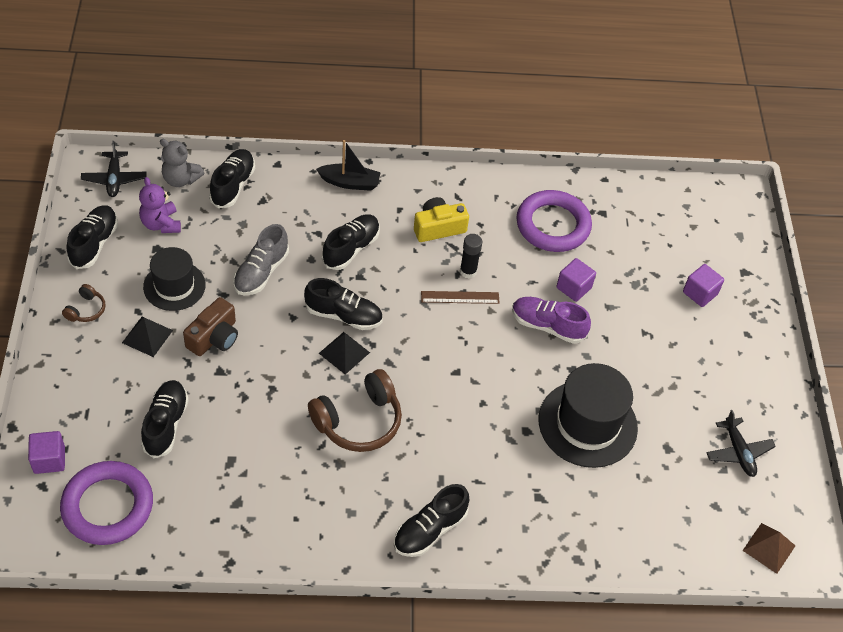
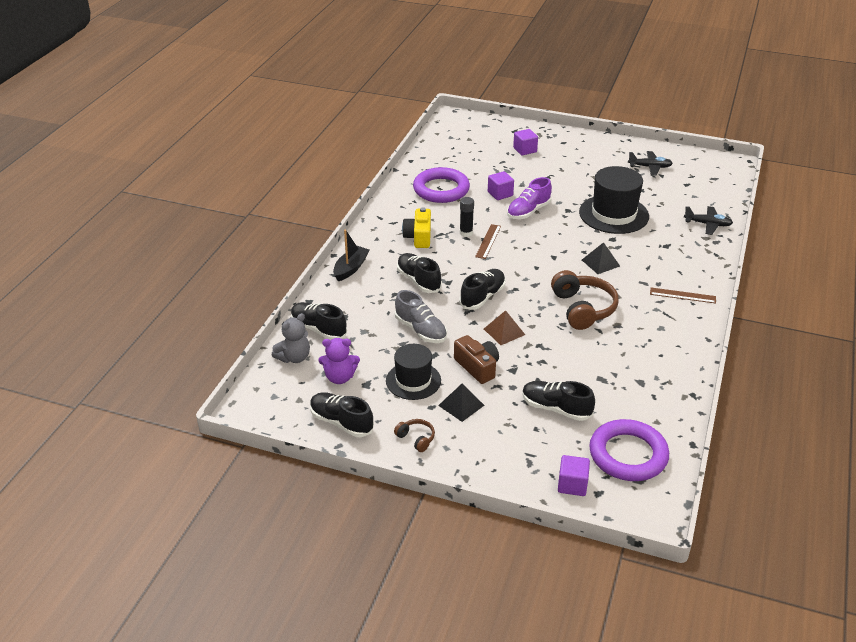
camera: 65 degrees left, 15 degrees down
(114, 179) = (269, 398): black plane -> black plane (707, 224)
(344, 352) = (518, 303): black pyramid -> black pyramid (600, 263)
(430, 530) = (682, 295): black shoe -> brown ruler
(769, 548) = (719, 174): brown pyramid -> brown pyramid (504, 331)

